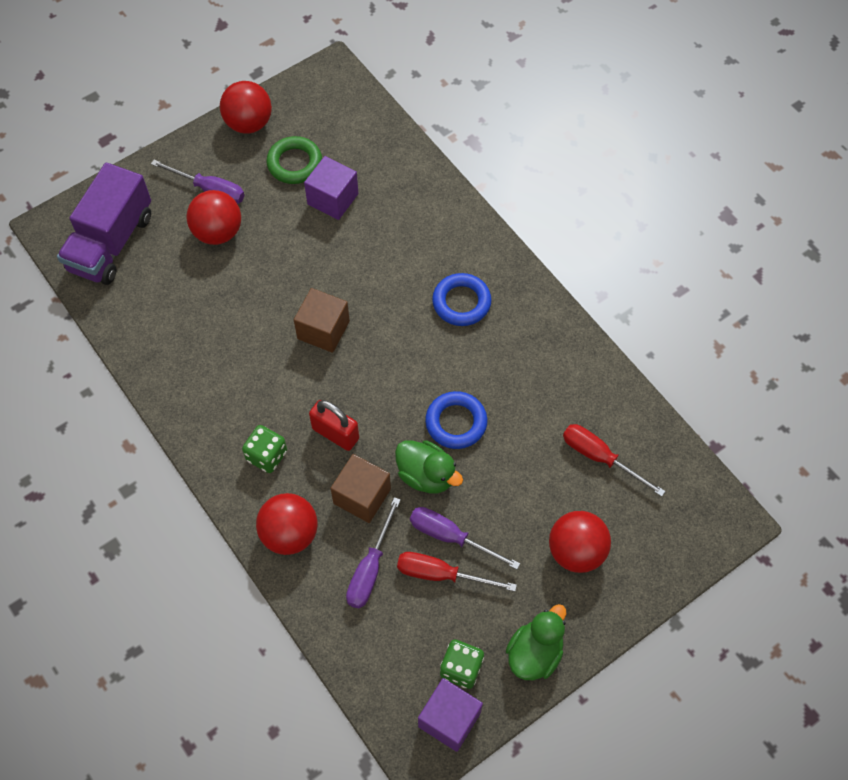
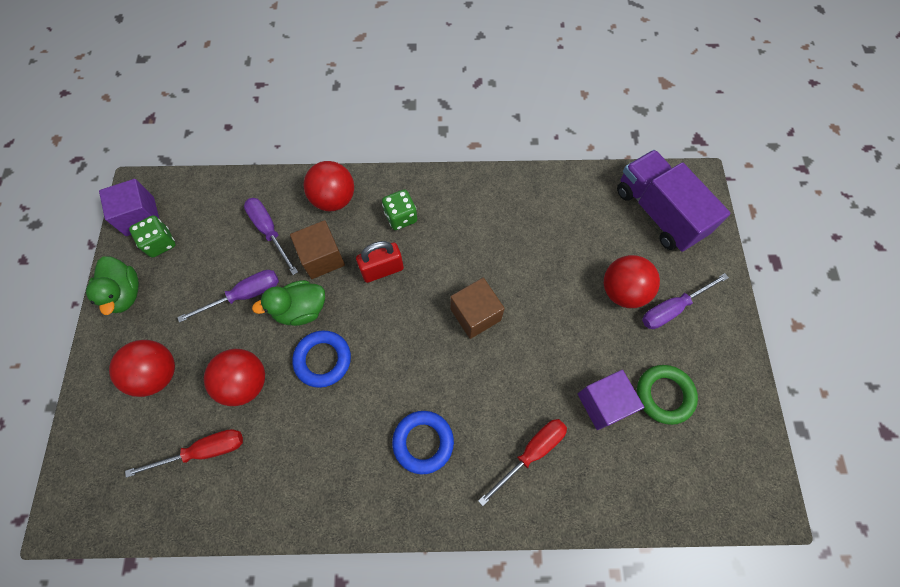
camera: 125 degrees right, 5 degrees up
(249, 123) = (735, 383): red ball -> red ball (245, 382)
(441, 574) = (226, 271): red screwdriver -> red screwdriver (531, 453)

